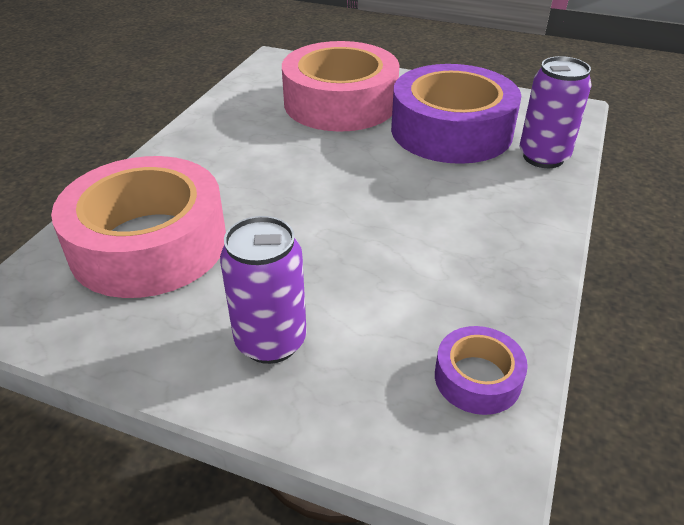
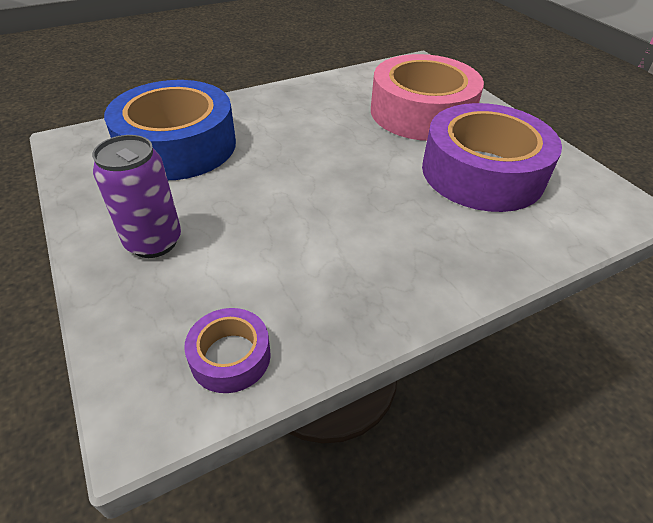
camera: 40 degrees right, 5 degrees up
(149, 244) = (177, 145): pink tape -> blue tape
(543, 157) = (537, 234): purple can -> none

